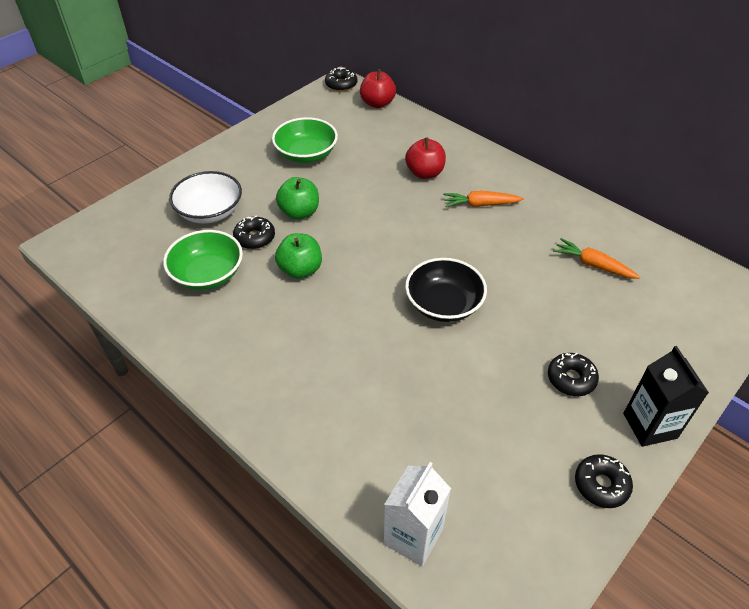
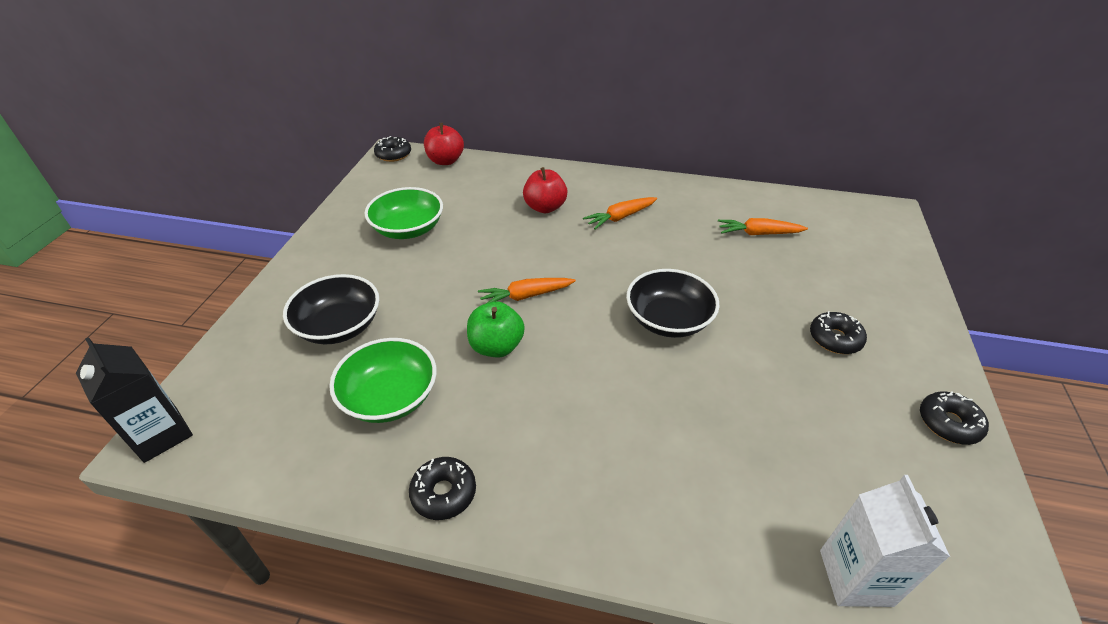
camera: 30 degrees left, 5 degrees down
(210, 211) = (339, 326): white bowl -> black bowl
(255, 238) = (417, 334): black donut -> black donut (444, 493)
(299, 212) = (447, 288): green apple -> none
(350, 241) = (525, 296): none -> orange carrot
(650, 425) = (929, 350): black carton -> black carton (161, 435)

